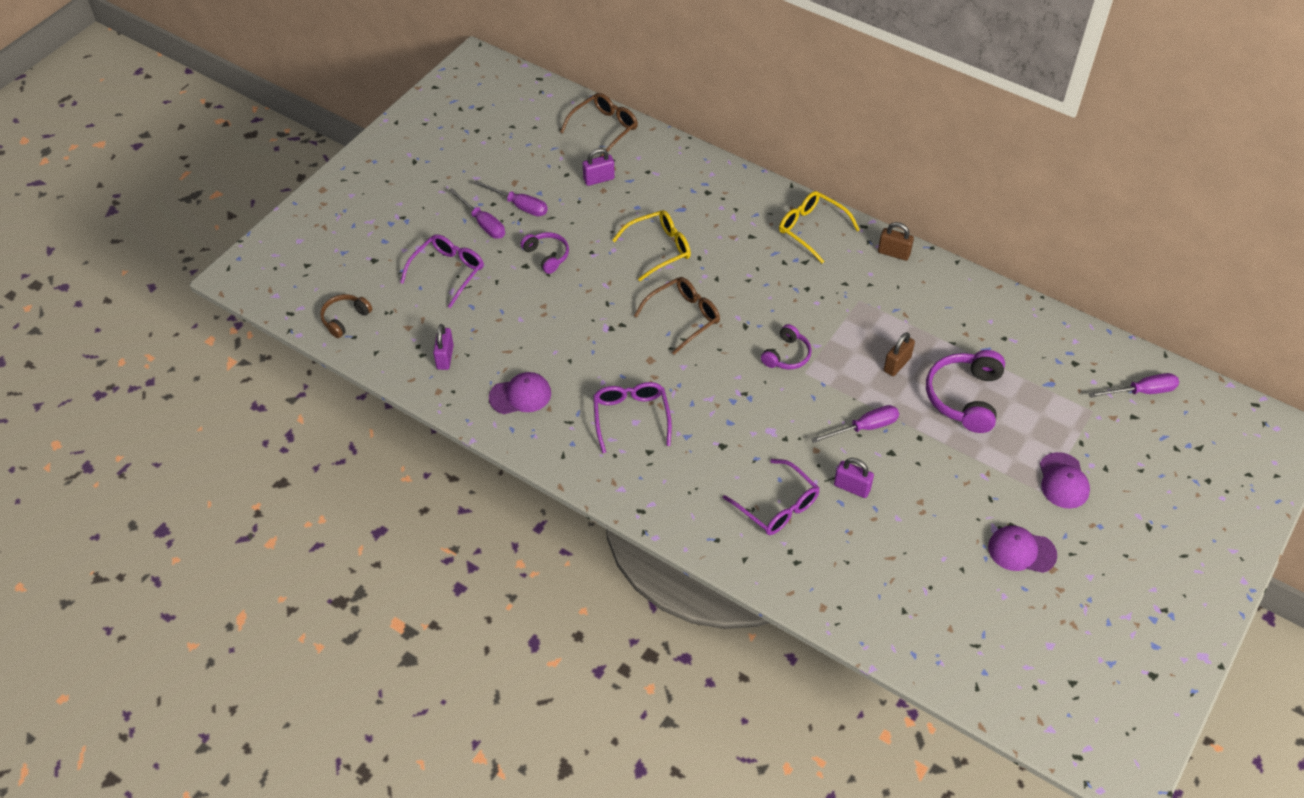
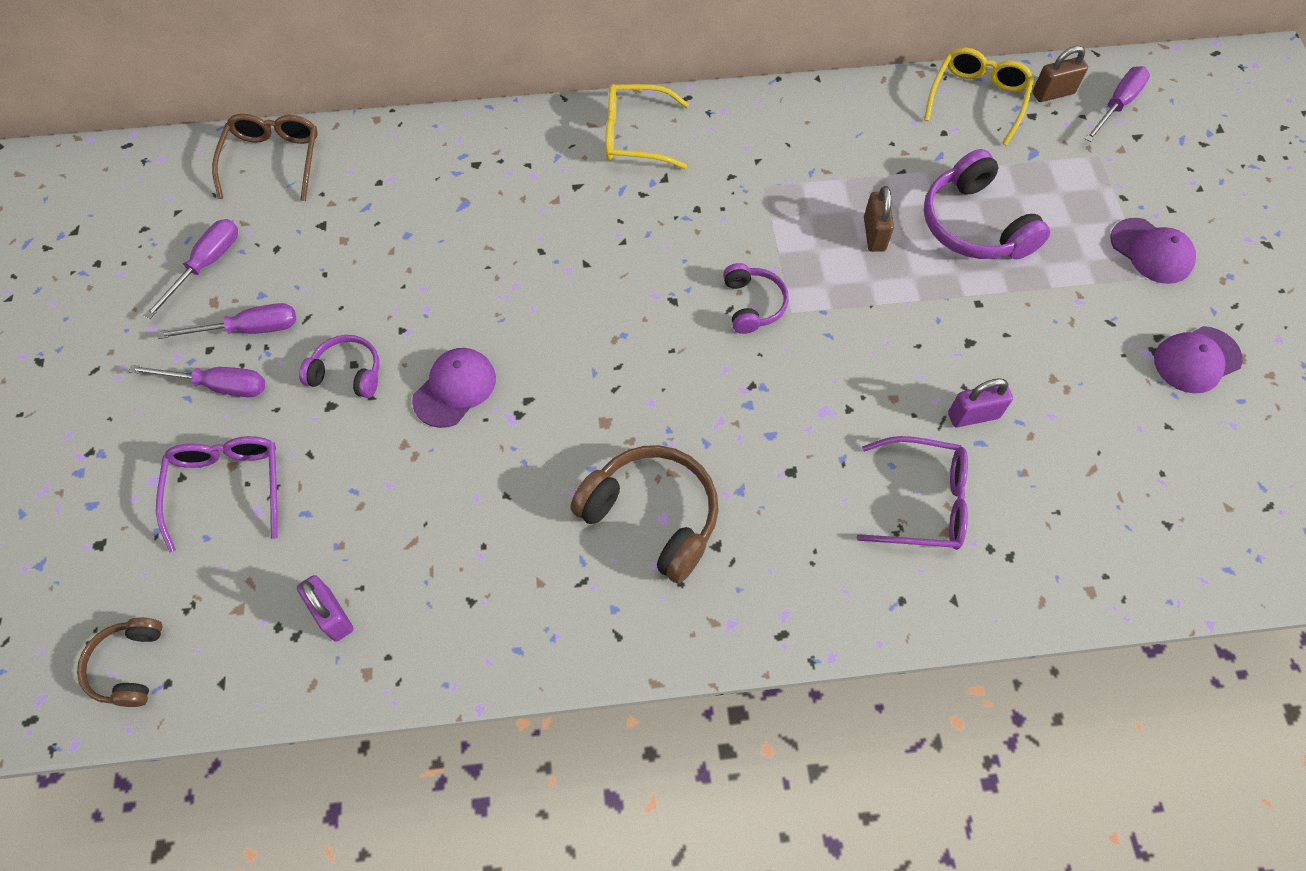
camera: 40 degrees left, 10 degrees up
(520, 395) = (486, 593): purple cap -> purple cap (455, 389)
(599, 179) = (325, 229): purple padlock -> none
(631, 417) = (652, 516): purple glasses -> brown headphones
(659, 249) = (483, 271): yellow glasses -> yellow glasses (977, 99)
(683, 317) = (593, 339): brown glasses -> none
(864, 428) = (915, 333): purple screwdriver -> purple screwdriver (206, 265)
(893, 253) = (747, 109): brown padlock -> brown padlock (1053, 93)

